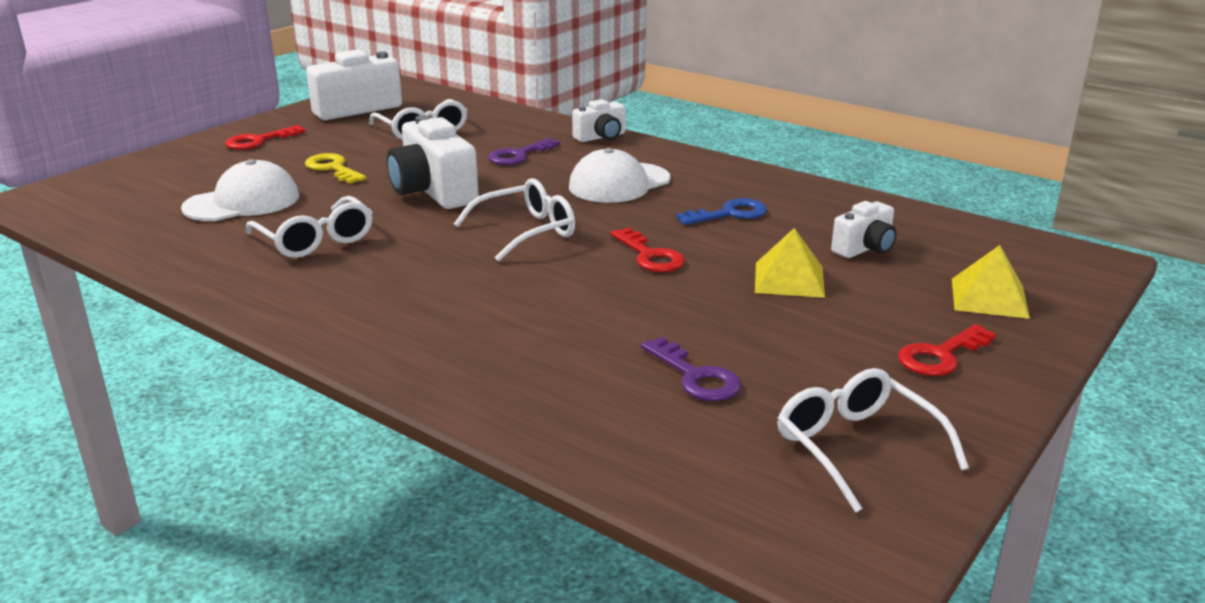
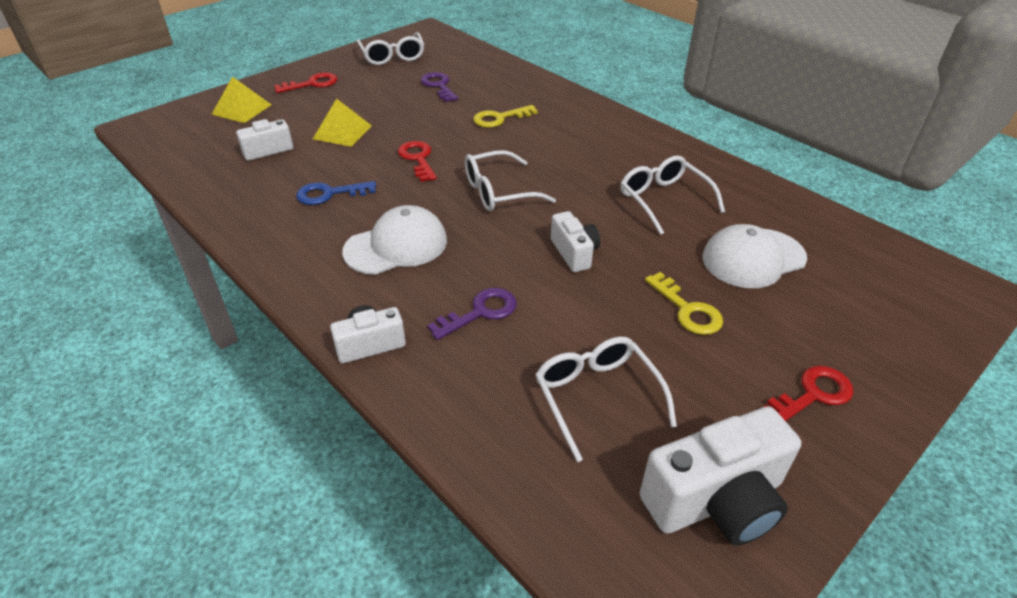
camera: 170 degrees left, 15 degrees up
(433, 192) = (574, 253): white camera -> white camera, size x0.57
(553, 323) = (499, 118): none -> yellow key

